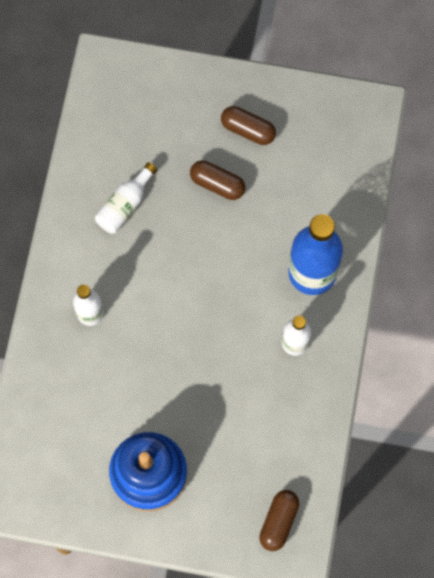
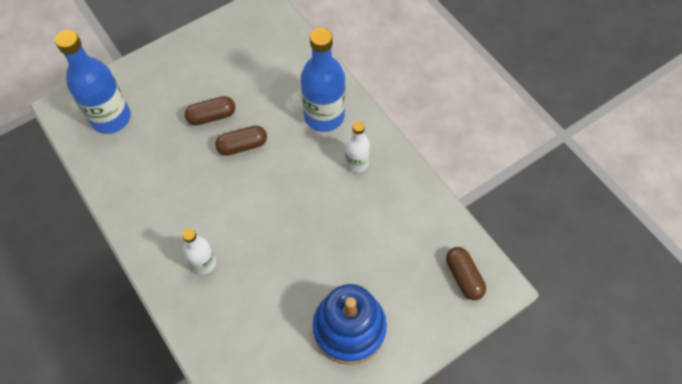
camera: 45 degrees left, 10 degrees down
(125, 205) = (161, 177): white bottle -> none
(134, 109) = (111, 118): none -> blue bottle
(248, 130) = (200, 72): brown capsule -> brown capsule (242, 146)

